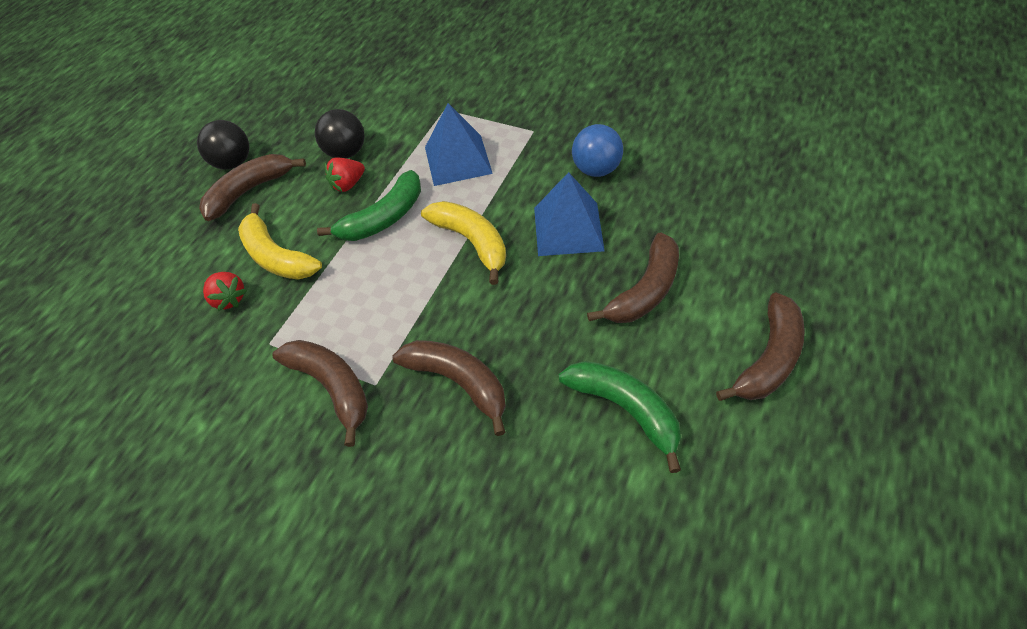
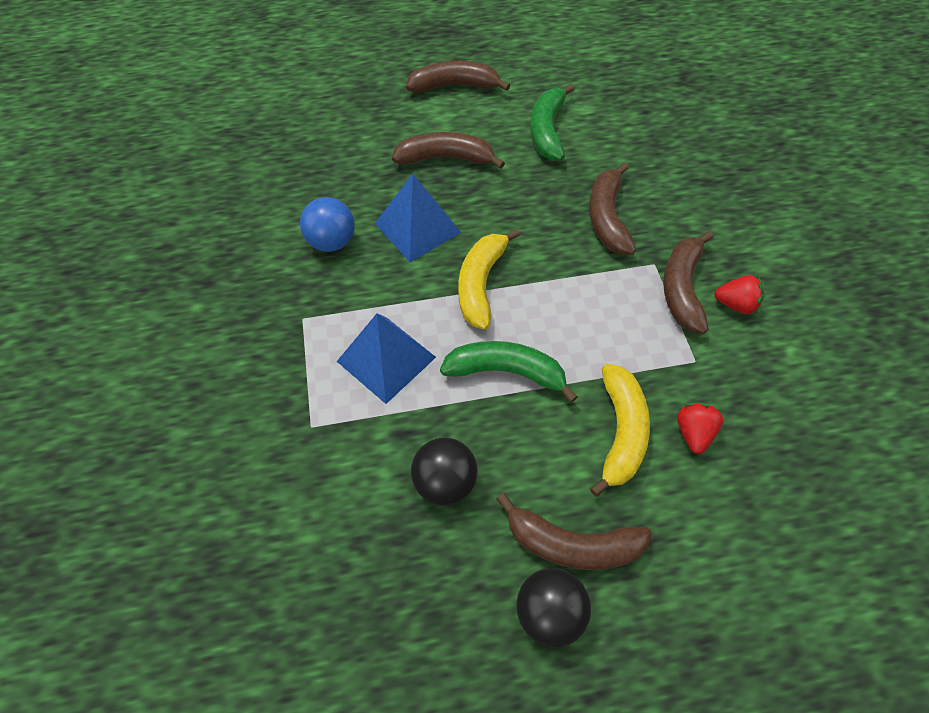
camera: 130 degrees left, 5 degrees up
(348, 184) = (488, 440): red strawberry -> red strawberry (735, 304)

